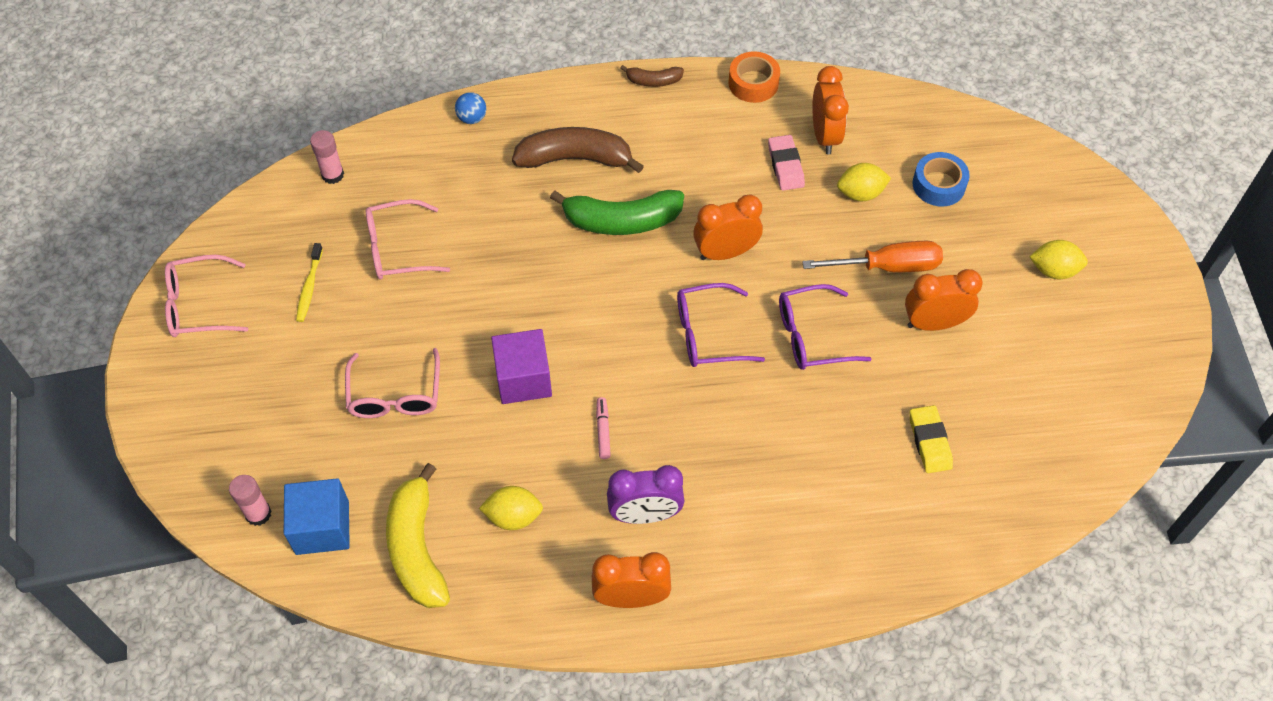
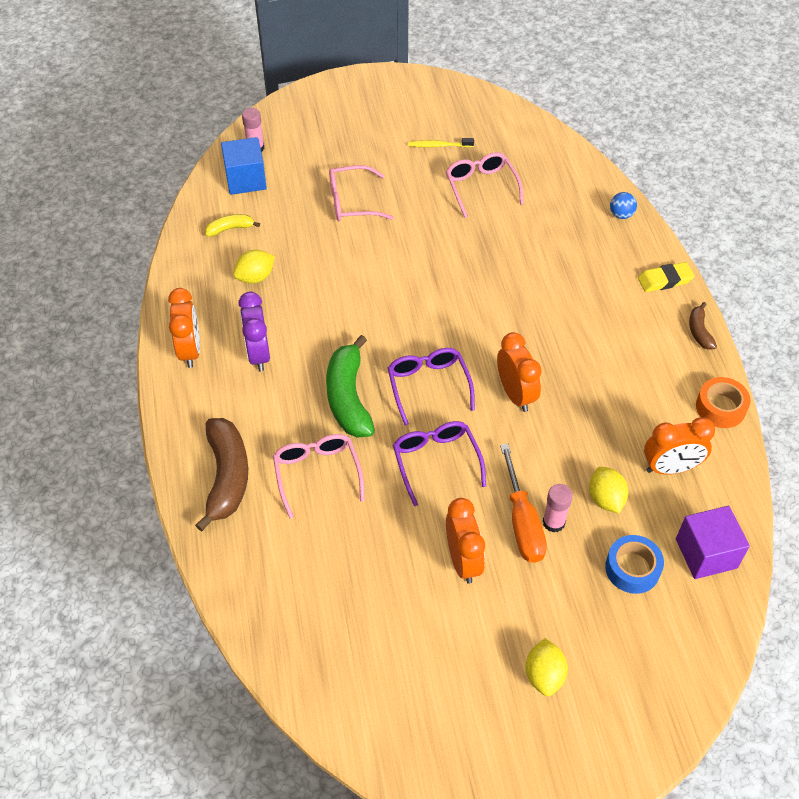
camera: 85 degrees right, 5 degrees down
(198, 305) = (415, 94): pink glasses -> pink glasses (317, 473)
(333, 175) = (543, 143): pink glue stick -> pink glue stick (553, 522)
(417, 548) = (230, 229): yellow banana -> yellow banana, size x0.51
(513, 516) = (255, 277): yellow lemon -> yellow lemon turned 60 degrees clockwise
(523, 379) = (372, 271): purple cube -> purple cube (706, 553)
(575, 159) = (595, 284): brown banana -> brown banana (227, 477)
(603, 431) = (330, 323): pink marker -> none
(622, 221) = (535, 320): green banana -> green banana (348, 397)
(785, 166) = (625, 436): pink eraser -> none
(929, 441) = (334, 554): yellow eraser -> yellow eraser (665, 280)

